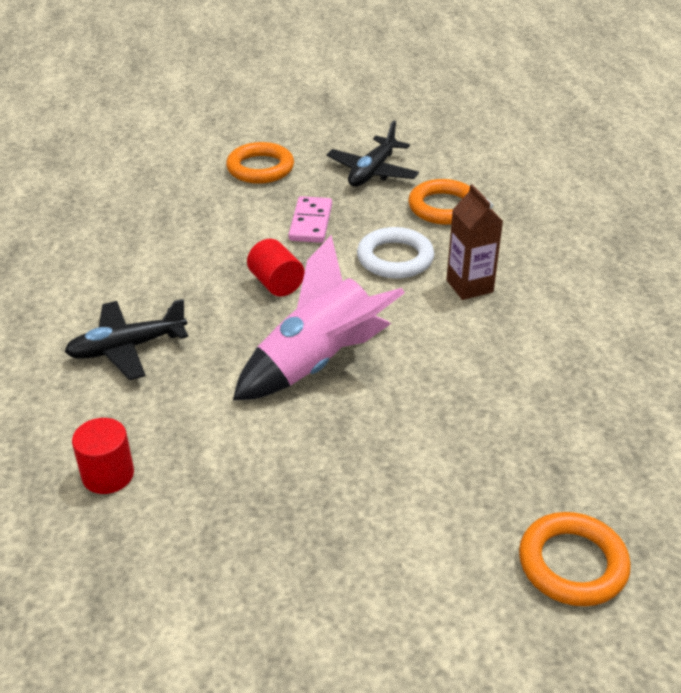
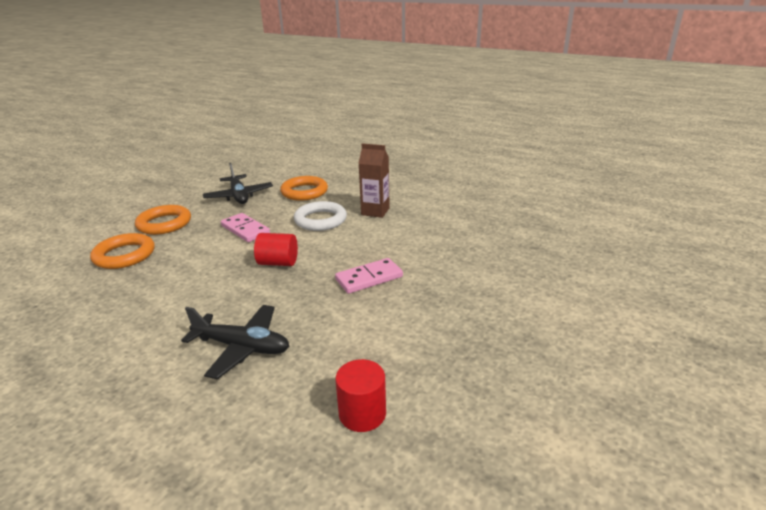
camera: 50 degrees left, 10 degrees down
(127, 348) = (242, 347): black plane -> black plane turned 90 degrees counterclockwise
(318, 363) = (369, 278): pink rocket -> pink domino
(572, 564) = (603, 270): orange ring -> orange ring (124, 255)

